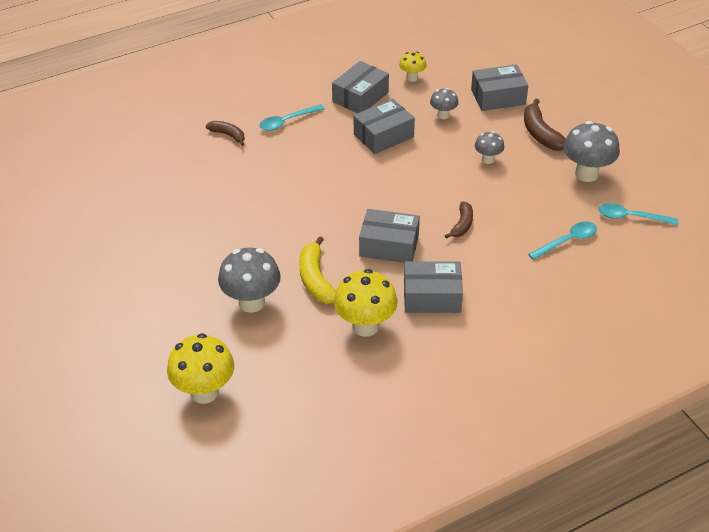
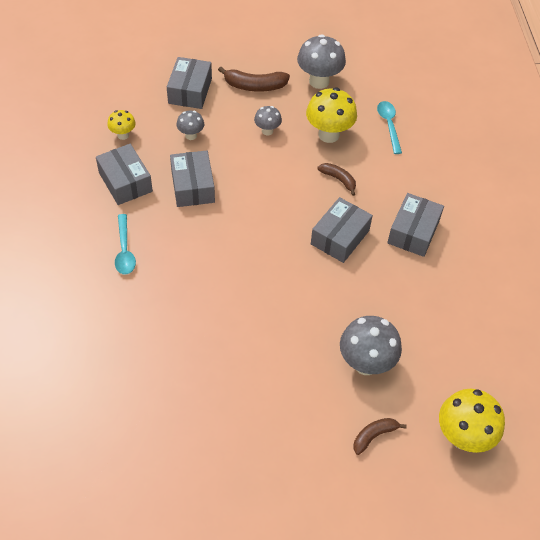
camera: 70 degrees left, 10 degrees up
(228, 135) = (114, 306): brown banana -> brown banana (374, 436)
(316, 279) = (357, 304): yellow banana -> none
(365, 326) = (429, 289): yellow mushroom -> yellow mushroom (328, 135)
(631, 217) = (380, 79): turquoise spoon -> none

